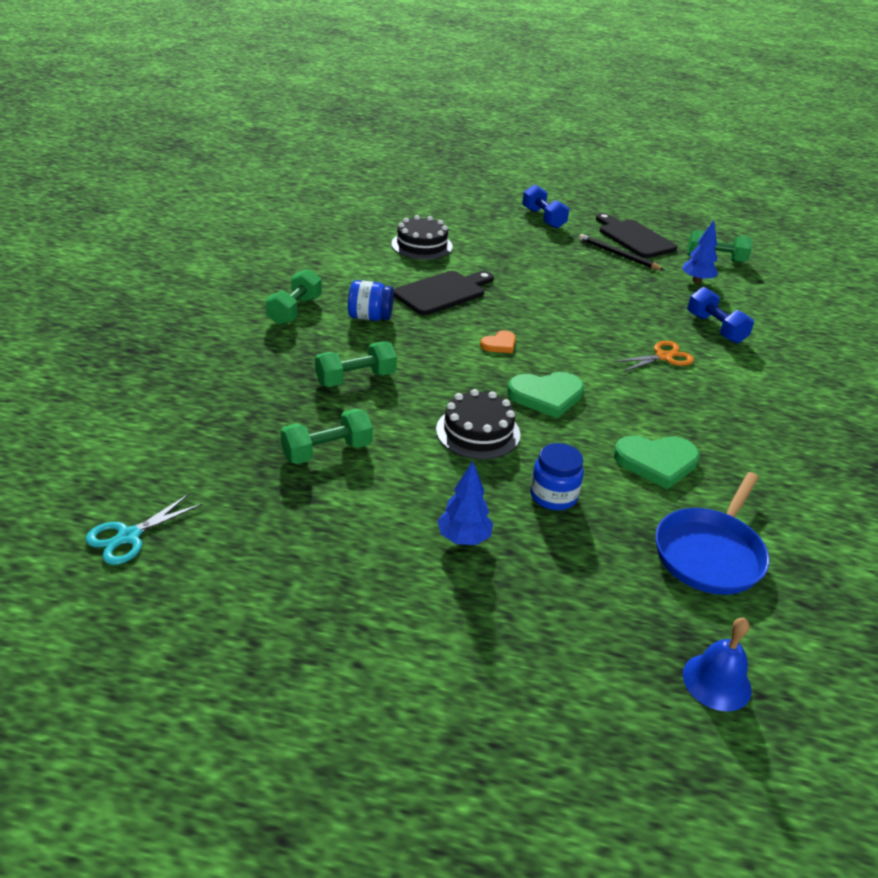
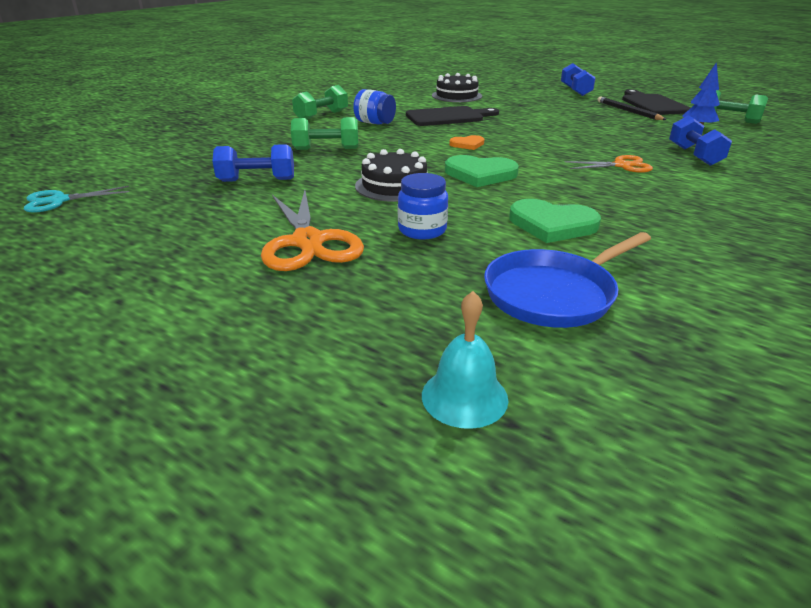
camera: 25 degrees right, 5 degrees down
(327, 451) = (257, 180): green dumbbell -> blue dumbbell
(463, 538) = (308, 242): blue tree -> orange scissors
(716, 681) = (464, 396): blue bell -> turquoise bell

